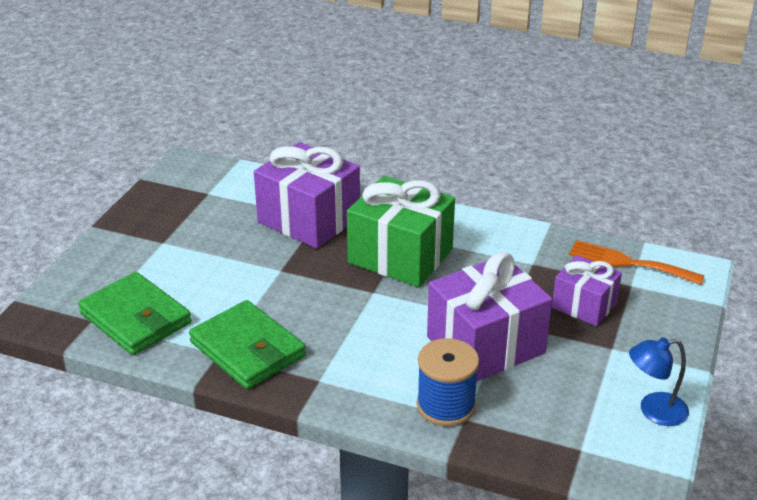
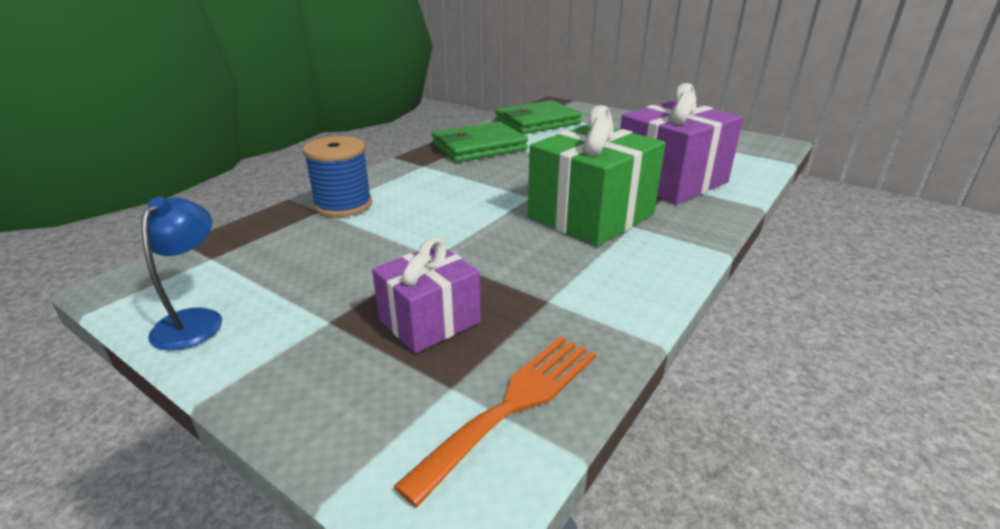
camera: 105 degrees right, 5 degrees down
(485, 345) = (407, 237): purple gift -> none

